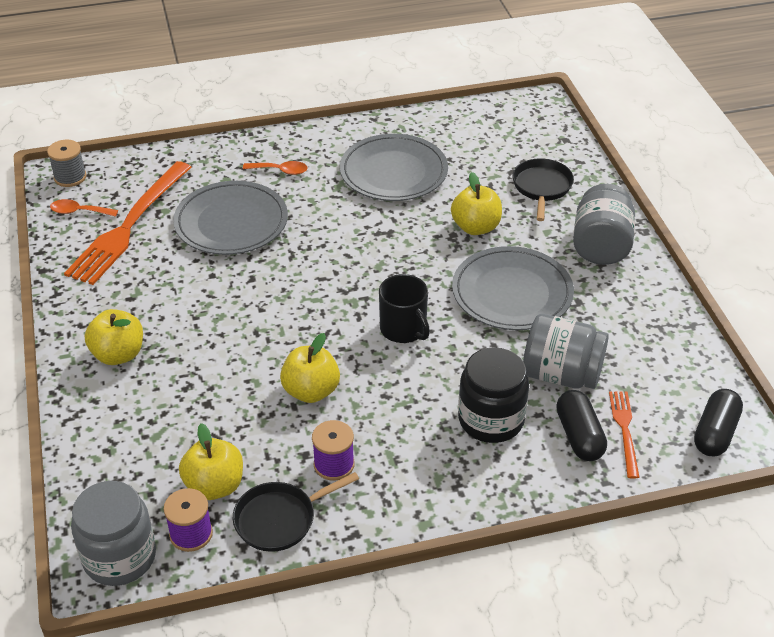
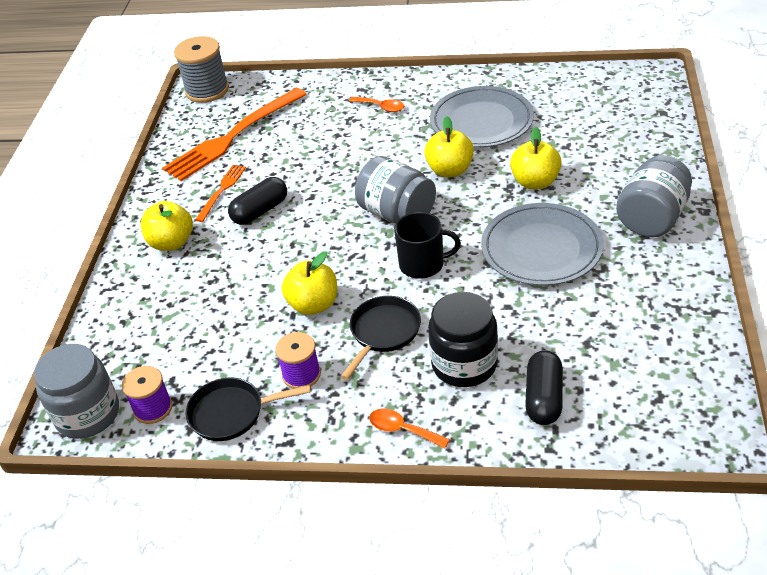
camera: 25 degrees right, 0 degrees up
(70, 177) = (207, 90): grey spool -> grey spool, size x1.59
(79, 212) = (200, 119): orange spoon -> orange spoon (402, 429)
(214, 486) = (192, 371): yellow apple -> yellow apple (450, 170)
(231, 222) = (317, 146): grey plate -> none
(404, 329) = (423, 264): black mug -> black mug turned 75 degrees counterclockwise
(541, 187) = (617, 154): black pan -> black pan (383, 333)
(561, 374) = (554, 334): grey jar -> grey jar (397, 213)
(624, 430) = (593, 402): orange fork -> orange fork (221, 191)
(715, 433) = (688, 425): black capsule -> black capsule (260, 211)

